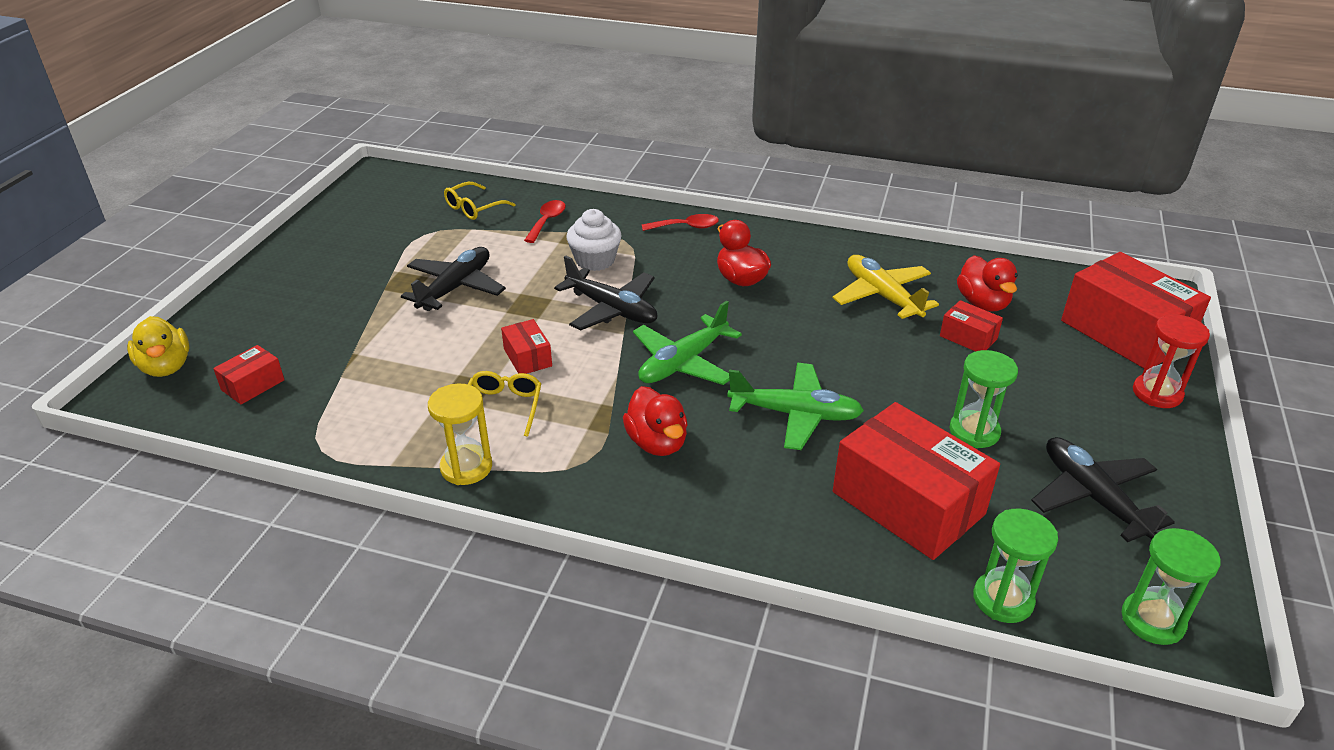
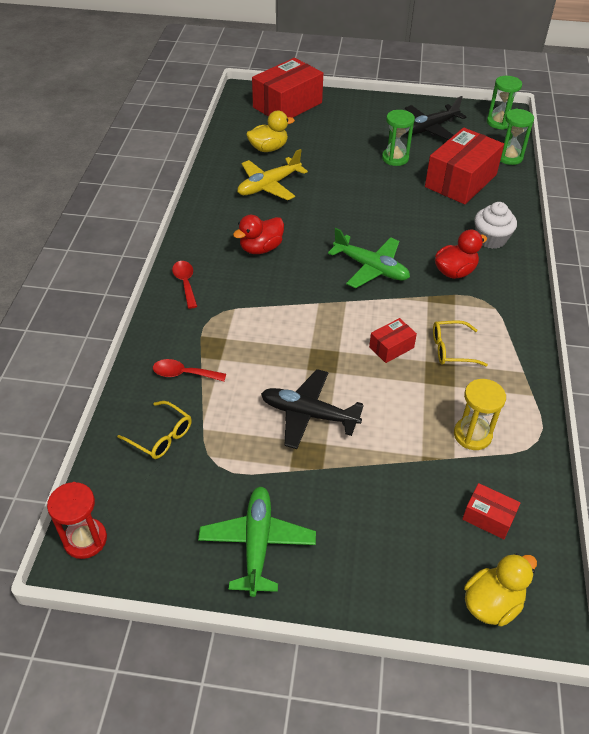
camera: 100 degrees left, 10 degrees up
(466, 467) = (516, 355): yellow hourglass -> yellow hourglass (472, 435)
(595, 260) = (247, 331): white cupcake -> white cupcake (491, 239)
(612, 309) = (317, 311): black plane -> none
(795, 414) = (405, 219): green plane -> green plane (257, 543)
(968, 337) = (307, 155): red box -> none
(982, 303) = (268, 148): red duck -> yellow duck
(1157, 393) = (341, 102): red hourglass -> red hourglass (85, 539)

